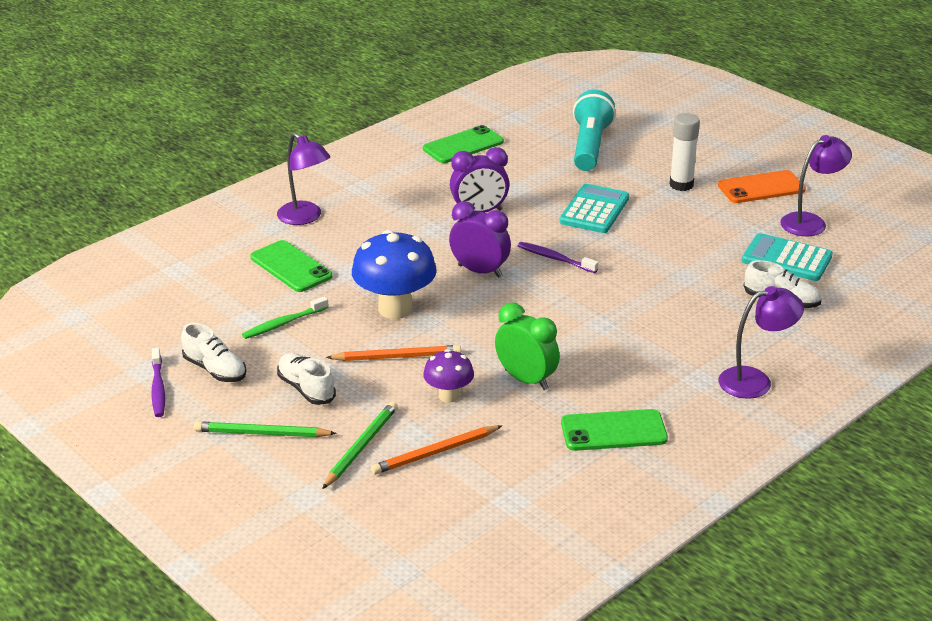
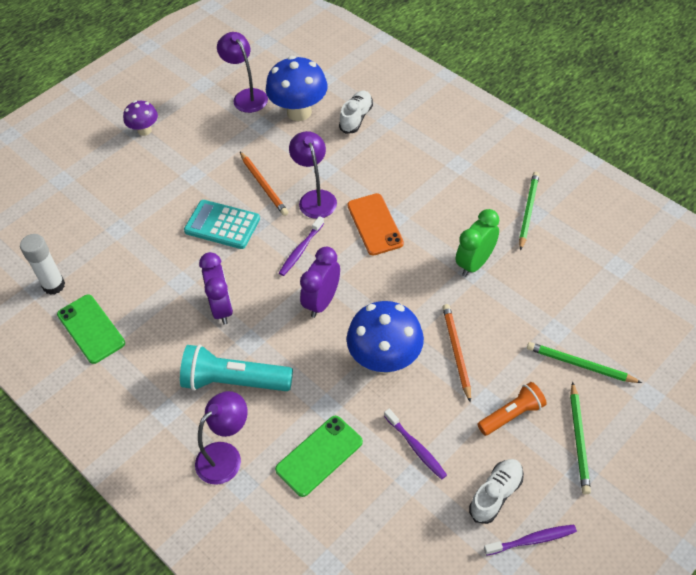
camera: 90 degrees left, 20 degrees up
(283, 323) = (416, 447): green toothbrush -> purple toothbrush
(306, 389) = (512, 414): white shoe -> orange flashlight
(435, 453) = (576, 315): orange pencil -> orange pencil (264, 185)
(449, 396) = (504, 311): purple mushroom -> purple mushroom (144, 130)
(589, 146) = (107, 230): turquoise flashlight -> turquoise flashlight (234, 381)
(613, 431) = (528, 211): green phone -> green pencil
(681, 185) = (184, 168): white glue stick -> white glue stick (54, 285)
(755, 381) = (456, 136): purple lamp -> purple lamp (315, 198)
(761, 188) = (192, 120): orange phone -> orange phone (375, 224)
(786, 259) = (299, 112): turquoise calculator -> blue mushroom

